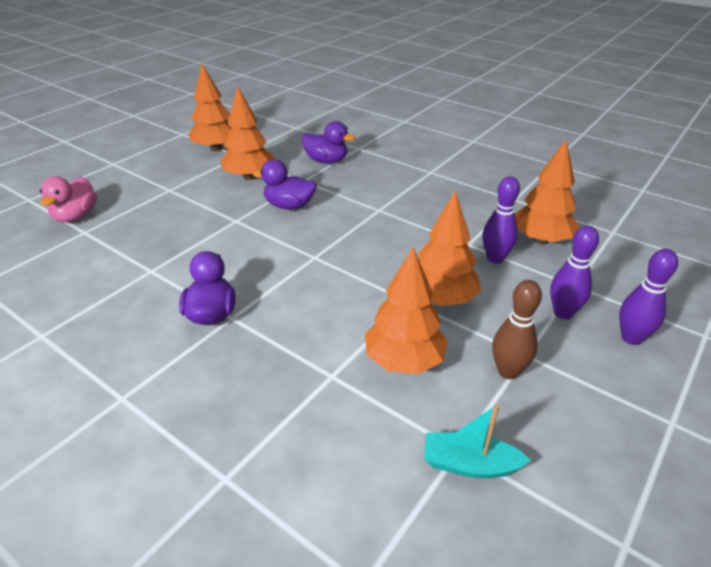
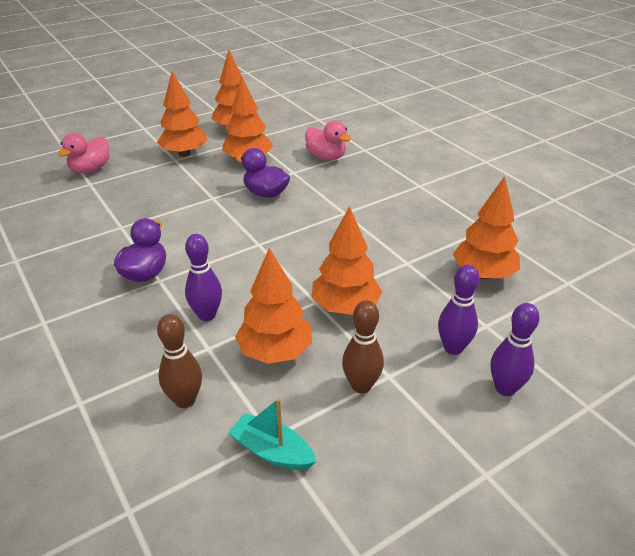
camera: 20 degrees right, 0 degrees up
(176, 182) = (184, 154): none -> orange tree
(326, 161) = (326, 157): purple duck -> pink duck
(344, 438) = (185, 400): none -> brown bowling pin
(495, 258) = (423, 282): purple bowling pin -> purple bowling pin (207, 315)

